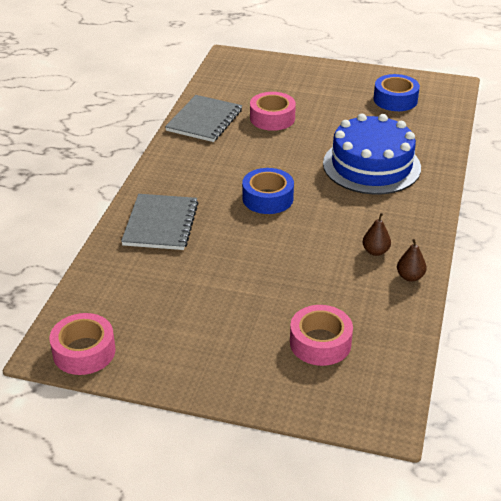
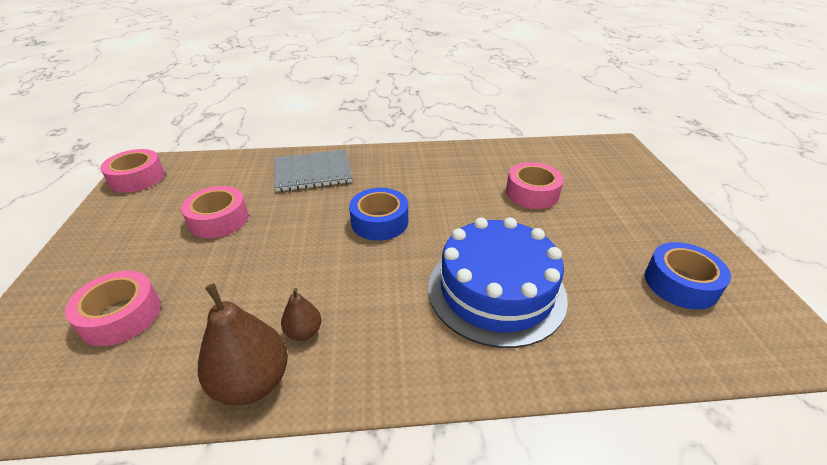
camera: 70 degrees right, 0 degrees up
(204, 120) = (491, 157): grey notebook -> none
(210, 289) = (219, 220): none -> pink tape
(410, 277) = (252, 382): brown pear -> brown pear, size x1.89

